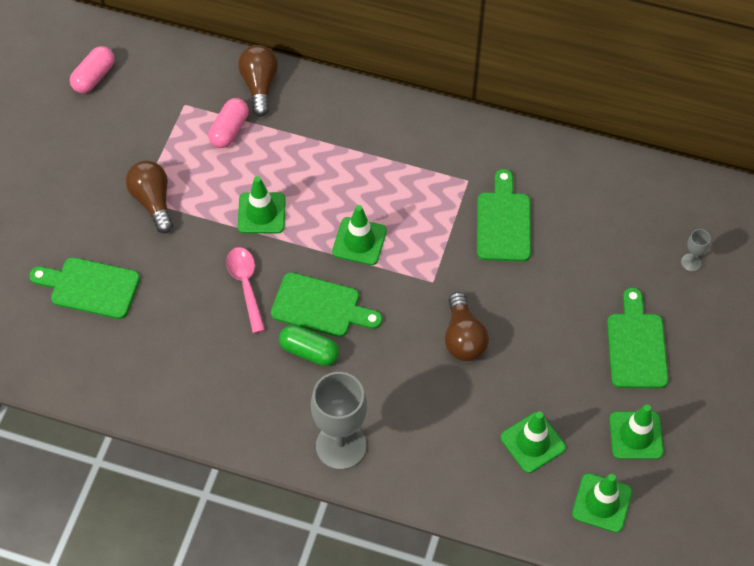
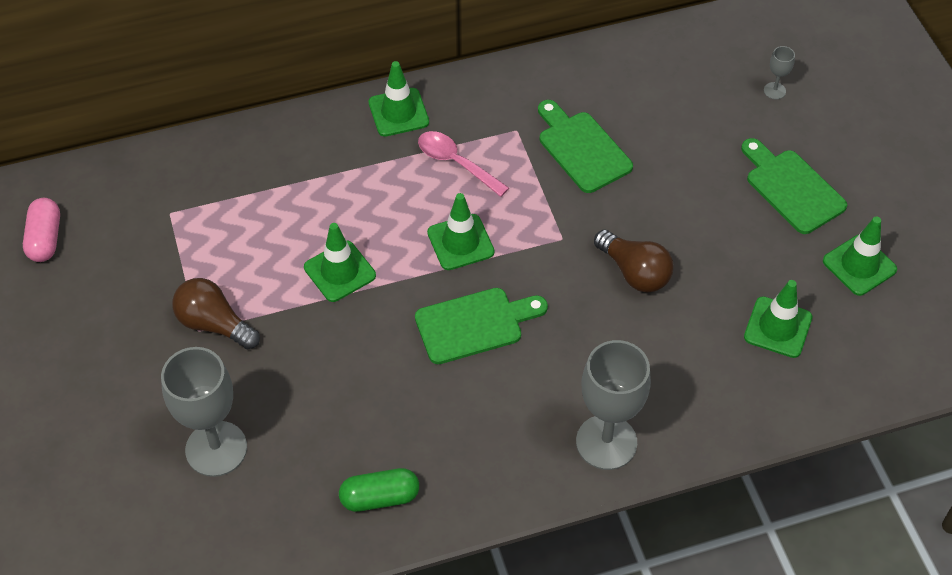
camera: 35 degrees left, 5 degrees down
(90, 287) = (216, 449): green cutting board -> grey goblet
(229, 130) = (239, 211): pink capsule -> none
(246, 285) = (382, 349): pink spoon -> pink spoon (456, 163)
(259, 85) = (235, 153): brown light bulb -> none
(309, 351) = (499, 373): green capsule -> green capsule (380, 497)
(602, 503) = (883, 342): green traffic cone -> green traffic cone (398, 112)

